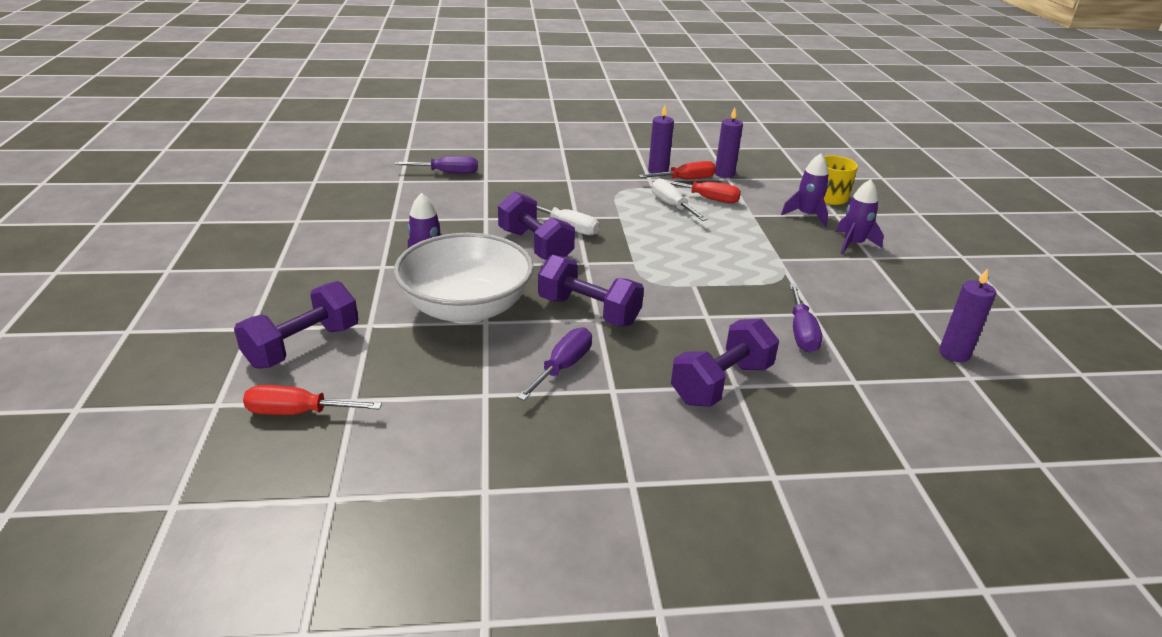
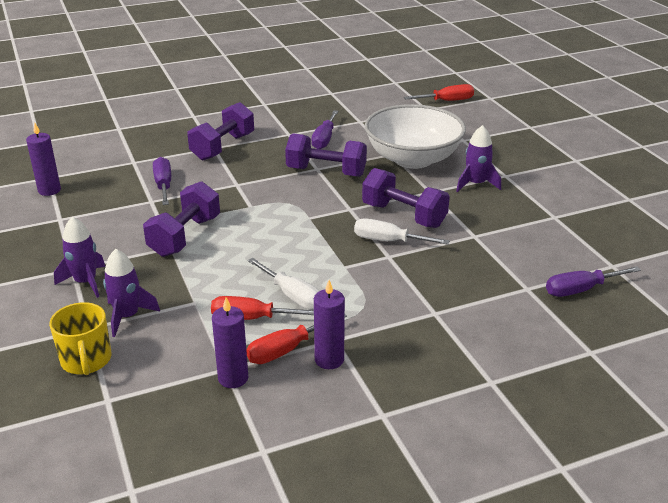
camera: 165 degrees right, 0 degrees up
(303, 346) = (486, 124): purple dumbbell -> purple dumbbell (185, 236)

